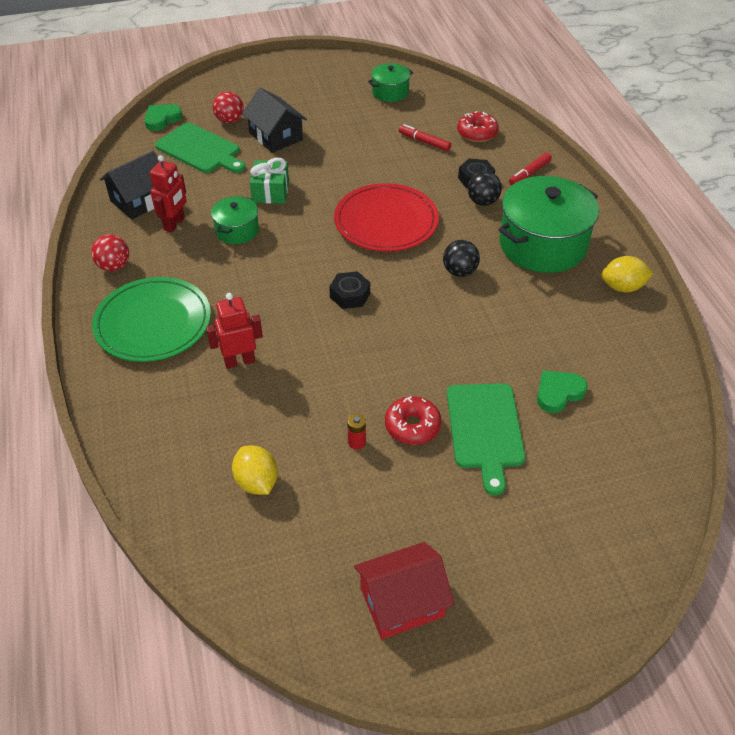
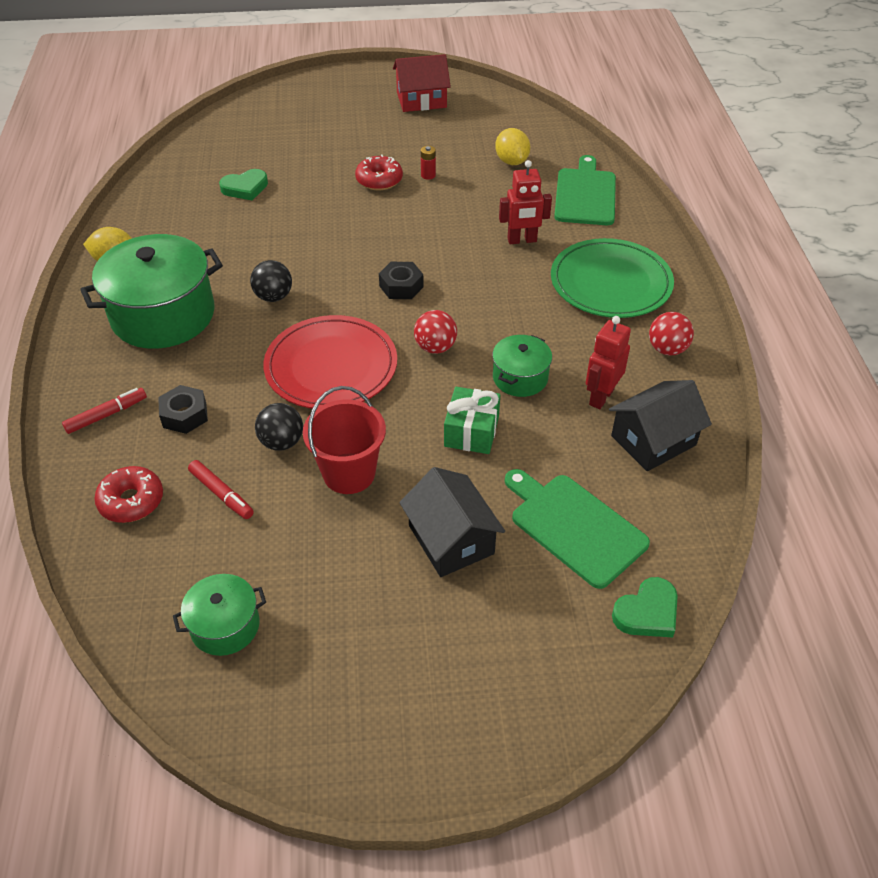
camera: 170 degrees left, 0 degrees up
(229, 120) = (526, 591): red ball -> red ball (435, 347)
(348, 160) = (349, 473): none -> red bucket
(482, 202) = (196, 379): black ball -> black ball (282, 442)
(485, 430) = (321, 172): green cutting board -> green cutting board (585, 195)

